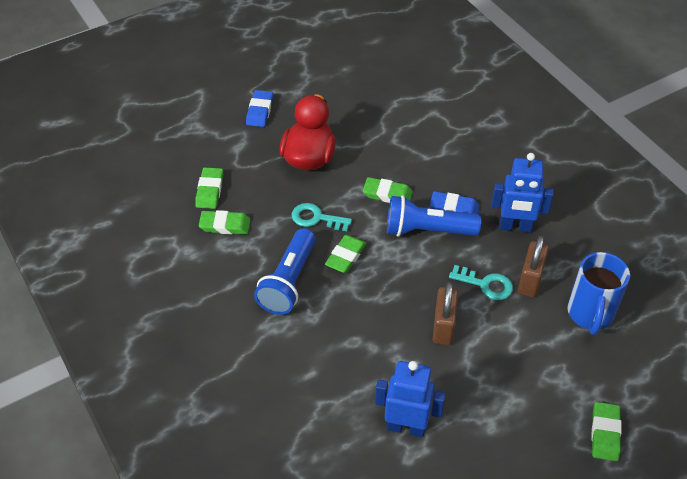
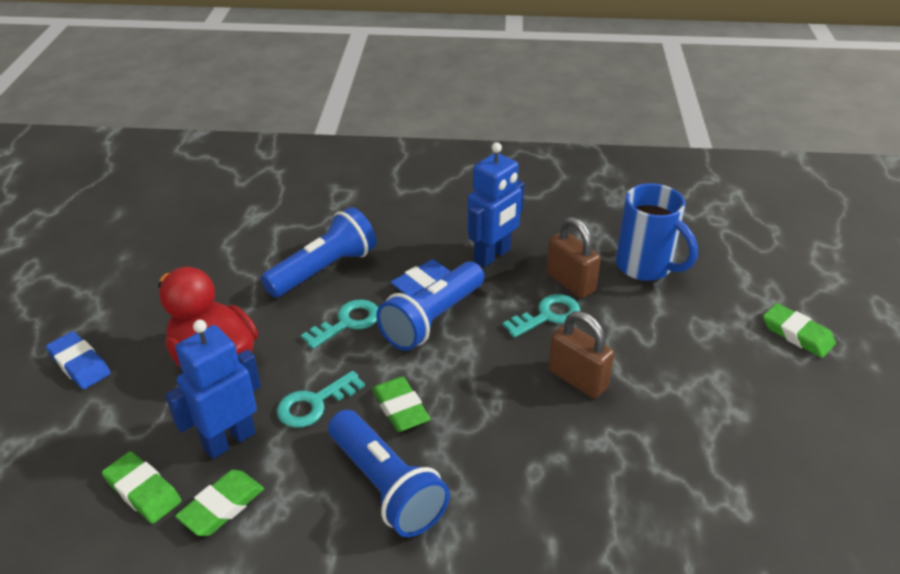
camera: 55 degrees left, 10 degrees down
(387, 194) = (347, 322): green eraser -> turquoise key
(406, 427) = (697, 489): blue robot -> blue robot (229, 440)
(419, 156) = (324, 270): none -> blue flashlight

